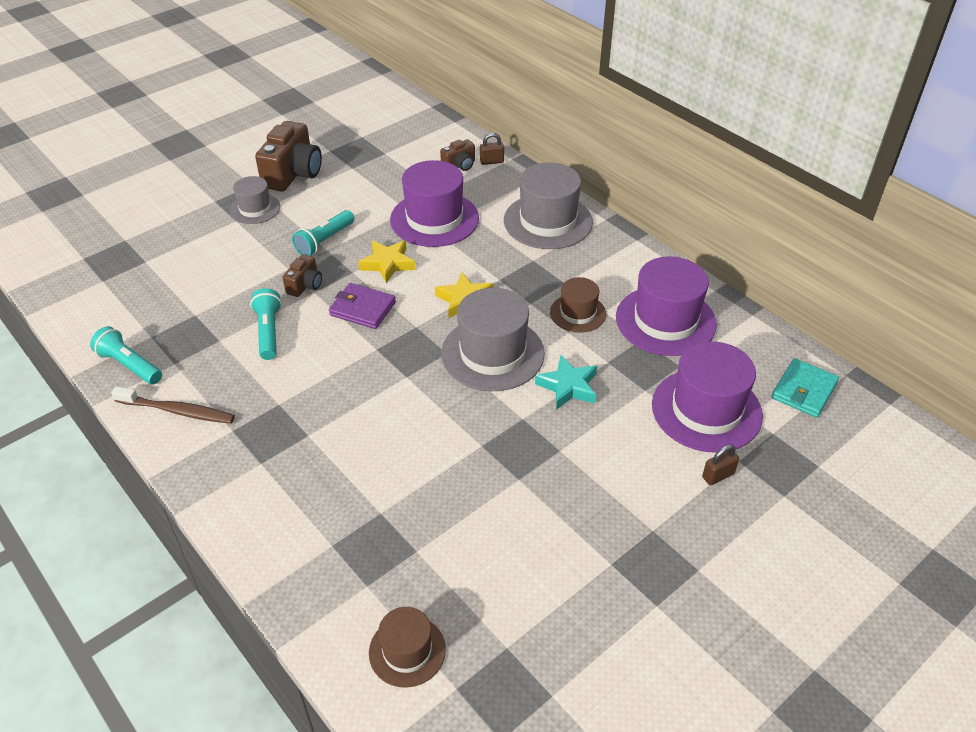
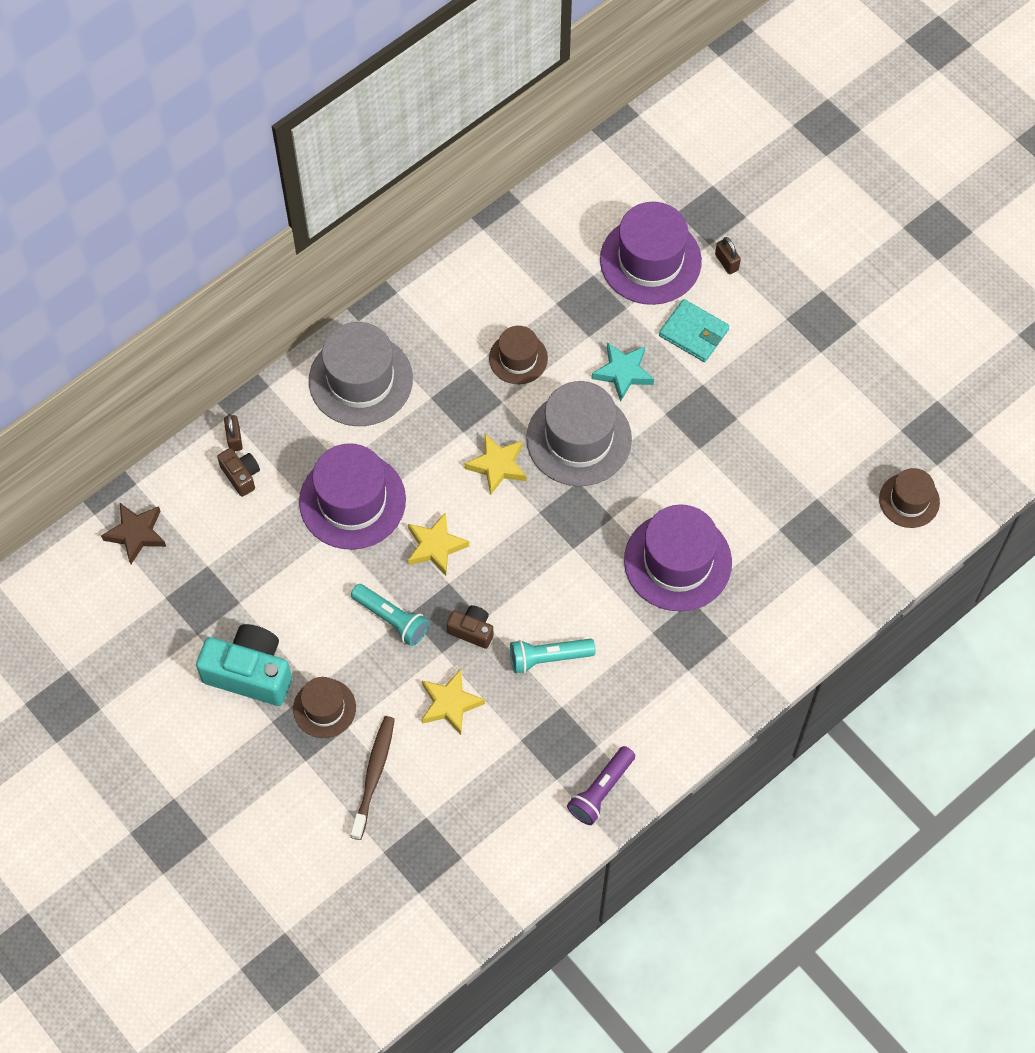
camera: 90 degrees left, 20 degrees up
(129, 365) = (601, 790): turquoise flashlight -> purple flashlight
(177, 411) = (664, 727): brown toothbrush -> brown toothbrush (374, 775)
(240, 273) = (450, 704): none -> yellow star
(255, 209) = (324, 708): grey hat -> brown hat
(293, 174) = (250, 673): brown camera -> turquoise camera
(362, 309) = (511, 566): purple wallet -> none
(414, 123) = (136, 534): none -> brown star
(665, 320) = (529, 279): purple hat -> purple hat (677, 561)
(804, 390) = (624, 178): turquoise wallet -> turquoise wallet (694, 332)

